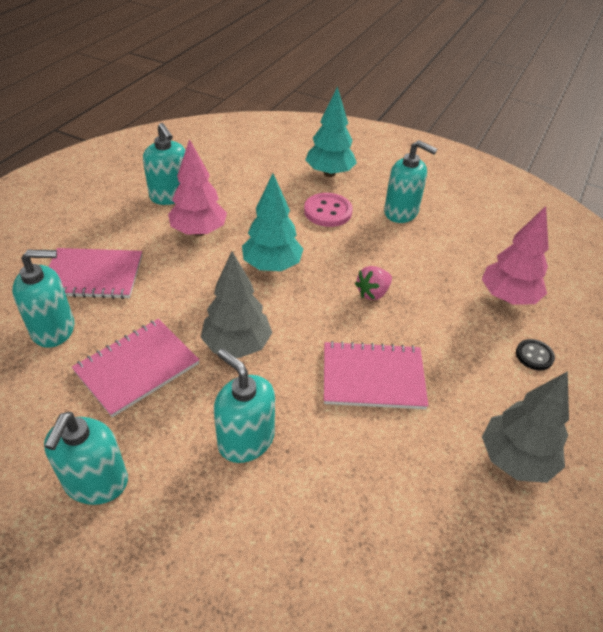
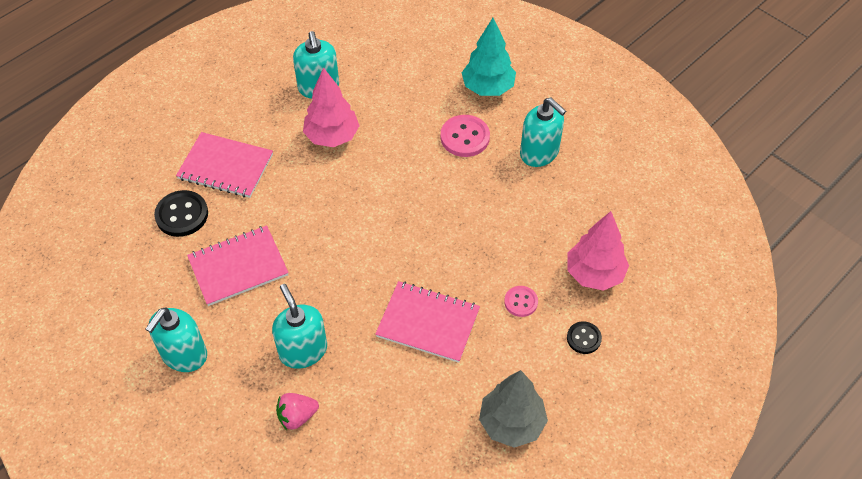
camera: 20 degrees right, 10 degrees up
(54, 329) = (182, 215): turquoise soap dispenser -> black button
(237, 345) = (325, 265): grey tree -> none
(272, 266) = (385, 190): turquoise tree -> none
(373, 293) = (466, 240): pink strawberry -> pink strawberry (297, 416)
(455, 336) = (521, 302): none -> pink button

